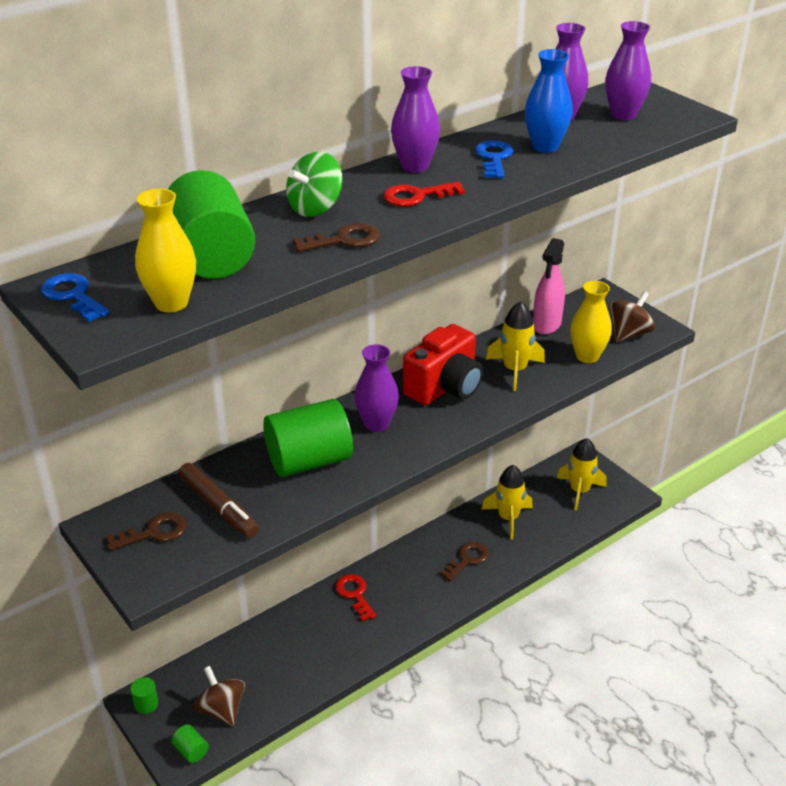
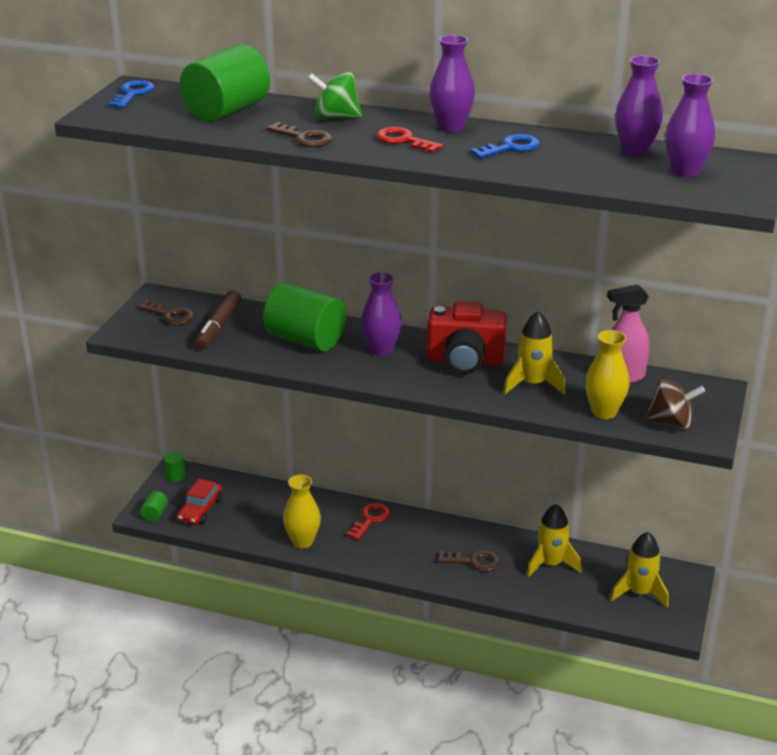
camera: 55 degrees right, 5 degrees down
(171, 303) = (157, 118): yellow vase -> yellow vase (302, 541)
(222, 709) = (201, 510): brown spinning top -> red car
(545, 146) = (565, 159): blue vase -> none

